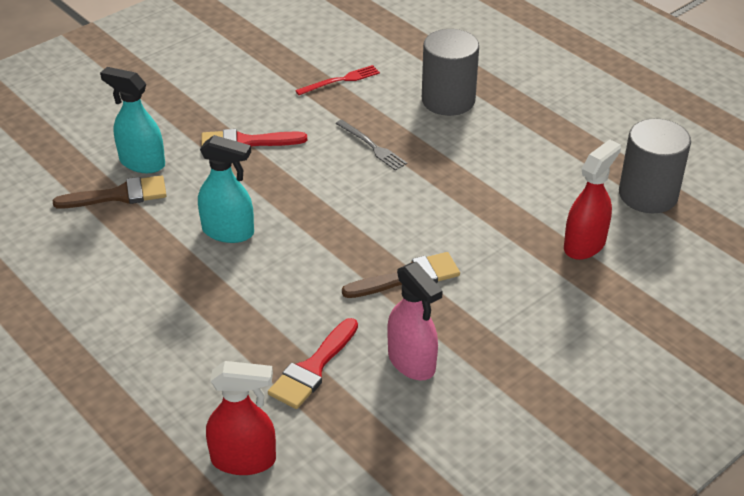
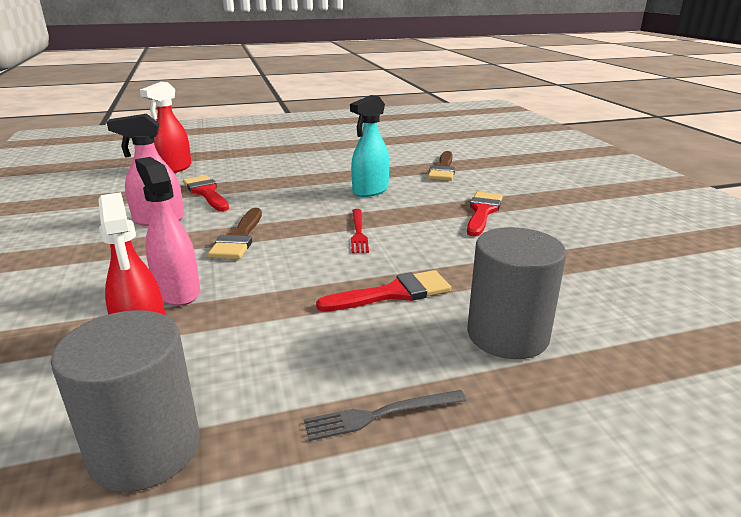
camera: 115 degrees right, 15 degrees down
(142, 162) = (478, 178): turquoise spray bottle -> none
(340, 80) = (579, 273): red fork -> red fork (358, 232)
(372, 146) = (438, 263): grey fork -> grey fork (380, 415)
(435, 156) = (393, 293): none -> red brush
(520, 265) = (177, 291): none -> pink spray bottle

